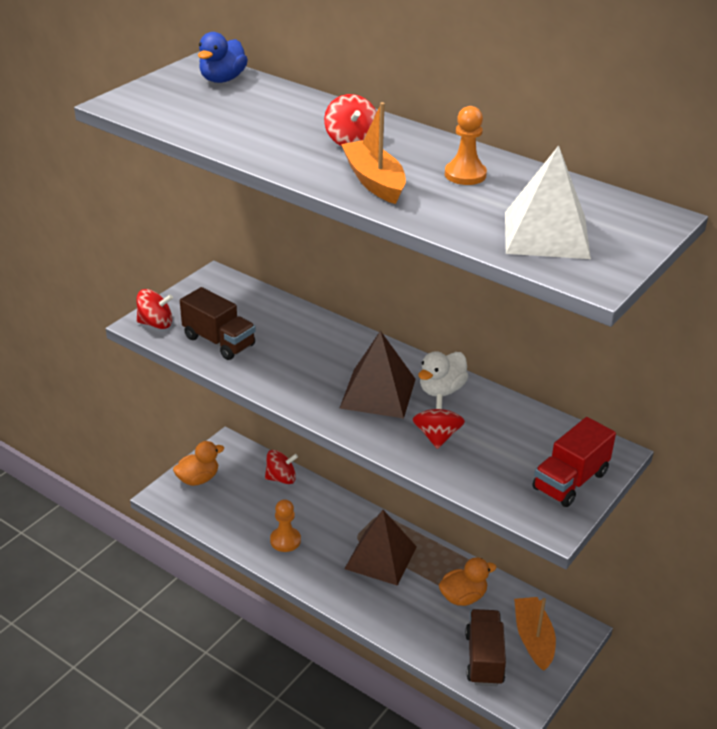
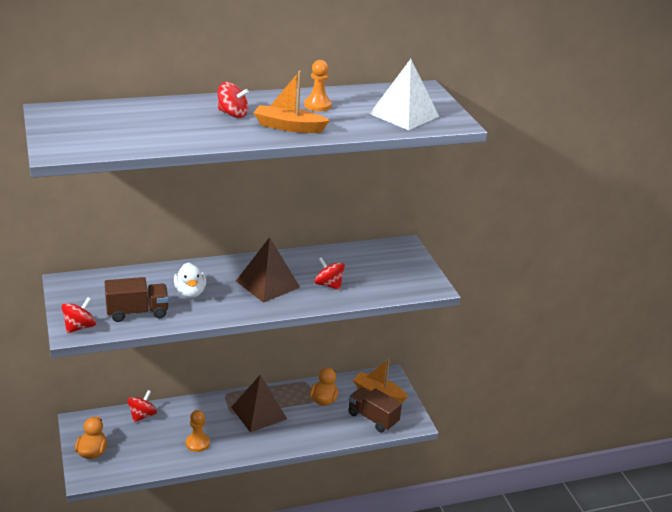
camera: 55 degrees left, 5 degrees down
(222, 79) = (83, 113): blue duck -> none
(441, 389) = (292, 264): white duck -> white duck (190, 293)
(570, 481) = (410, 267): red truck -> none

